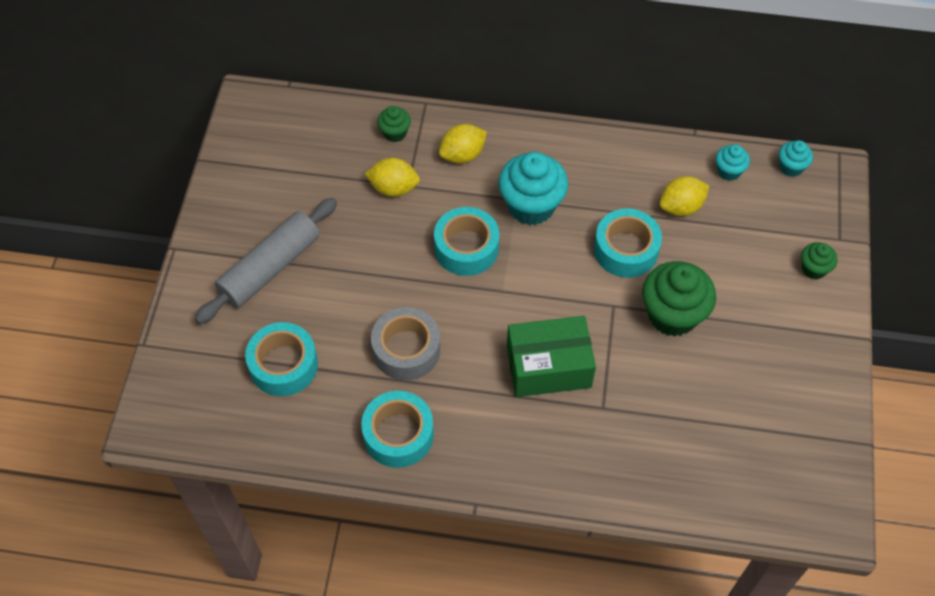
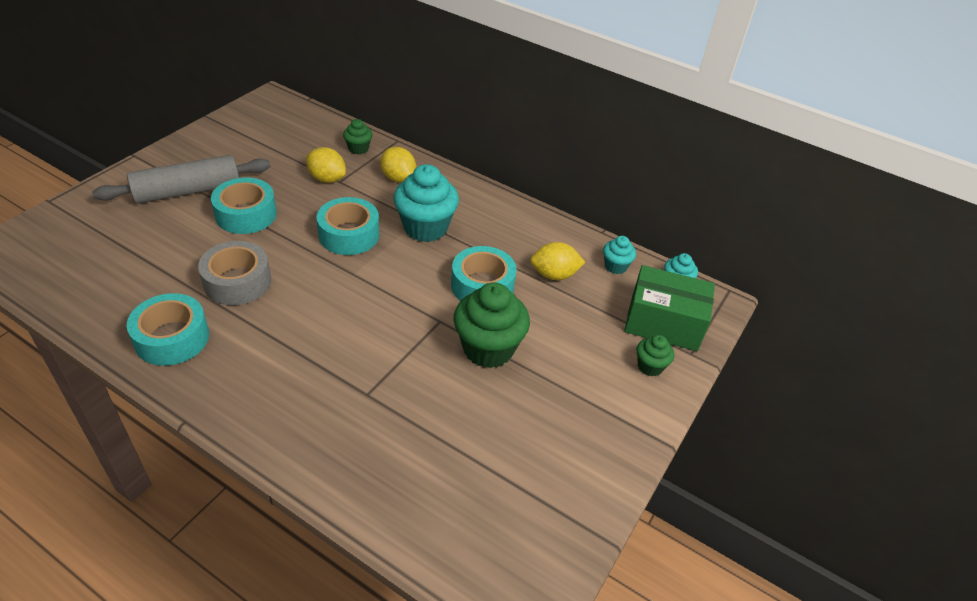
camera: 20 degrees right, 15 degrees down
(283, 365) = (133, 253): turquoise tape -> turquoise tape (246, 214)
(462, 155) = (398, 178): yellow lemon -> yellow lemon turned 60 degrees clockwise
(548, 367) = (344, 342): green box -> green box (663, 323)

